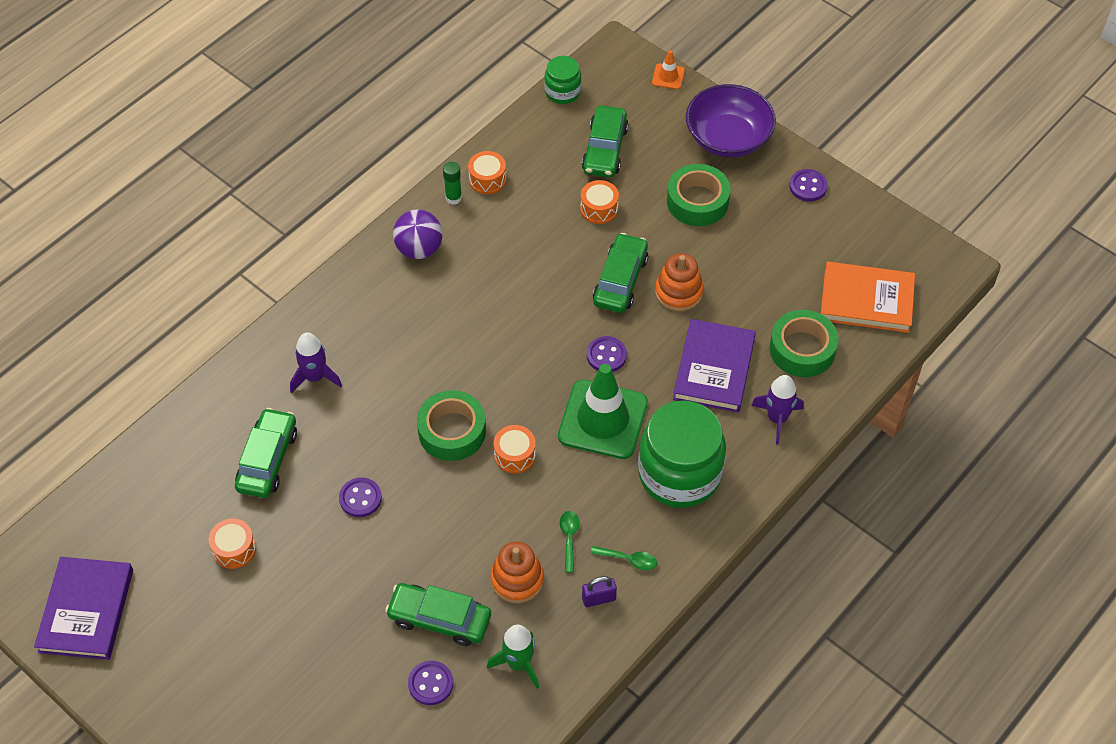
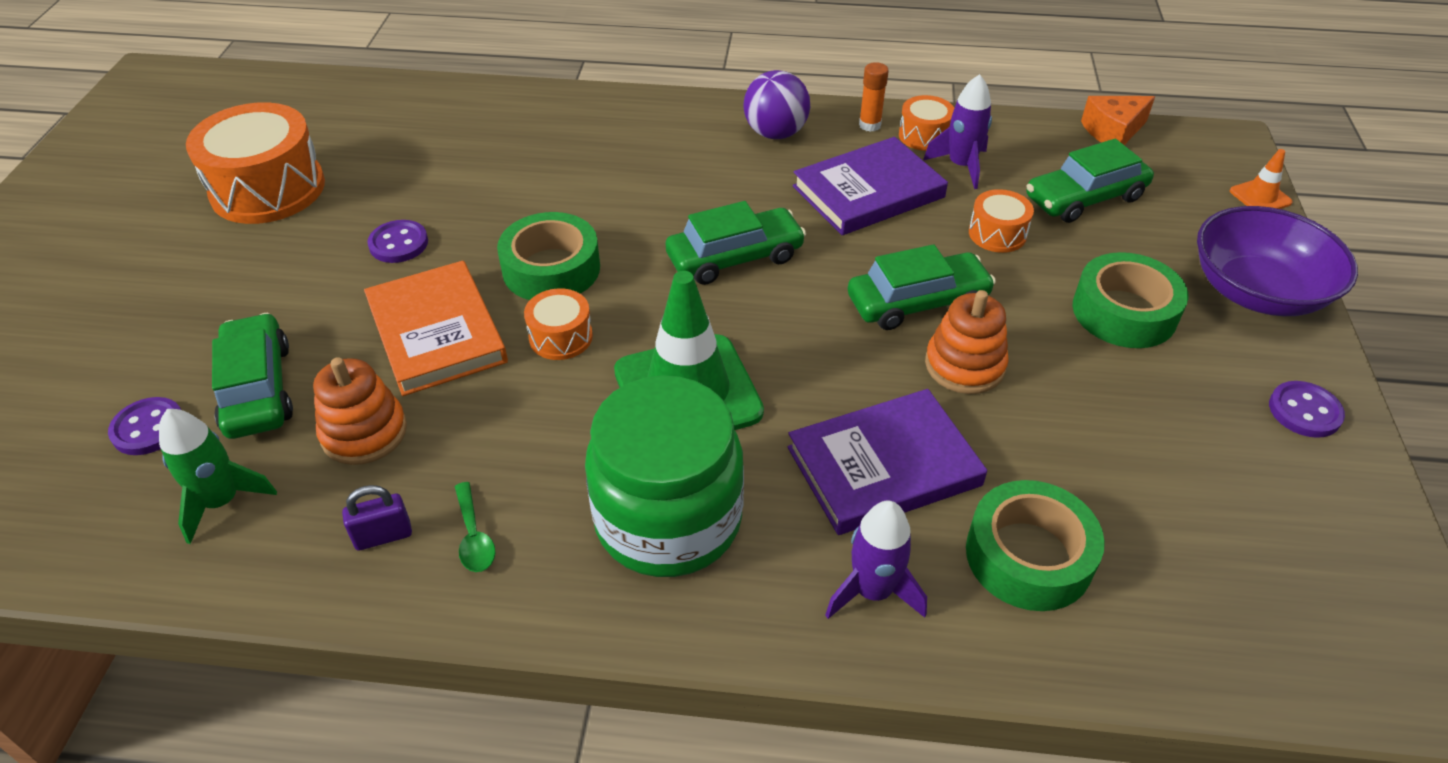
camera: 55 degrees right, 10 degrees down
(86, 610) = (134, 135): purple book -> purple book (868, 192)
(234, 549) = (268, 189): orange drum -> orange drum, size x2.02
(267, 460) = (402, 159): green car -> green car (735, 257)
(315, 377) = (537, 142): purple rocket -> purple rocket (961, 166)
(453, 198) = (869, 125): green glue stick -> orange glue stick
(562, 92) = (1113, 131): green jar -> orange cheese
(569, 538) = (467, 452): green spoon -> none
(598, 598) = (383, 536): purple padlock -> purple padlock turned 60 degrees counterclockwise
(606, 355) = (791, 346): purple button -> none
(866, 300) = (1212, 594): orange book -> orange book (436, 332)

